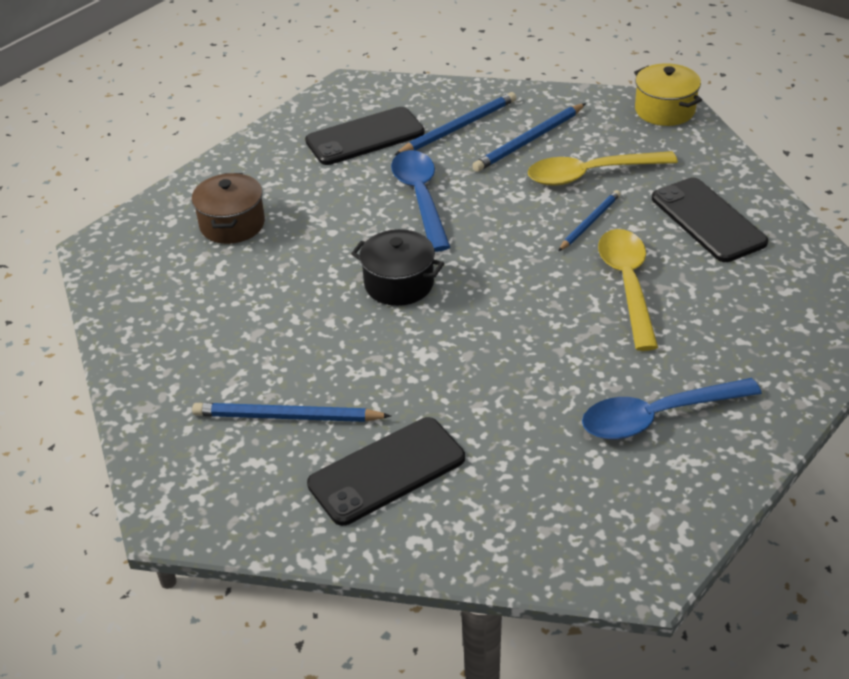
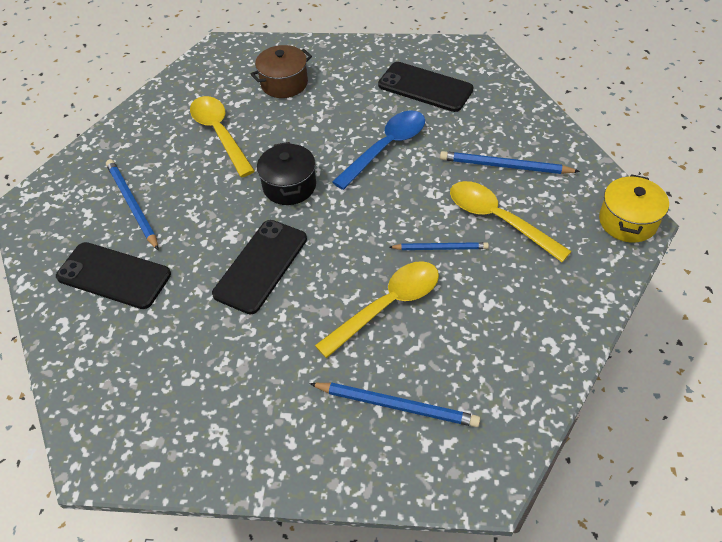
camera: 55 degrees right, 10 degrees up
(253, 303) = (220, 134): none -> yellow spoon
(458, 127) = (482, 123): blue pencil -> blue pencil (397, 405)
(658, 416) = (256, 395): blue spoon -> none
(708, 220) = (509, 317): black phone -> black phone (261, 266)

